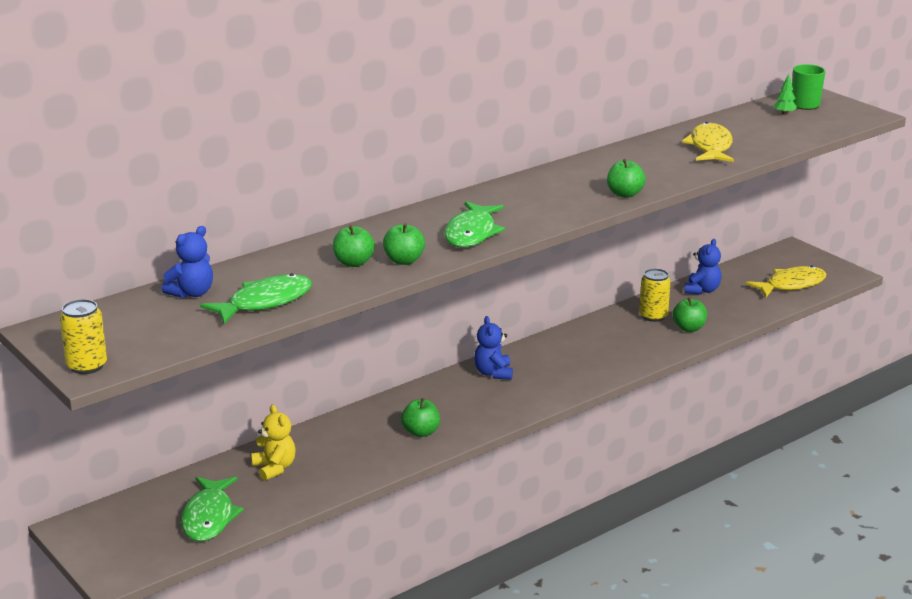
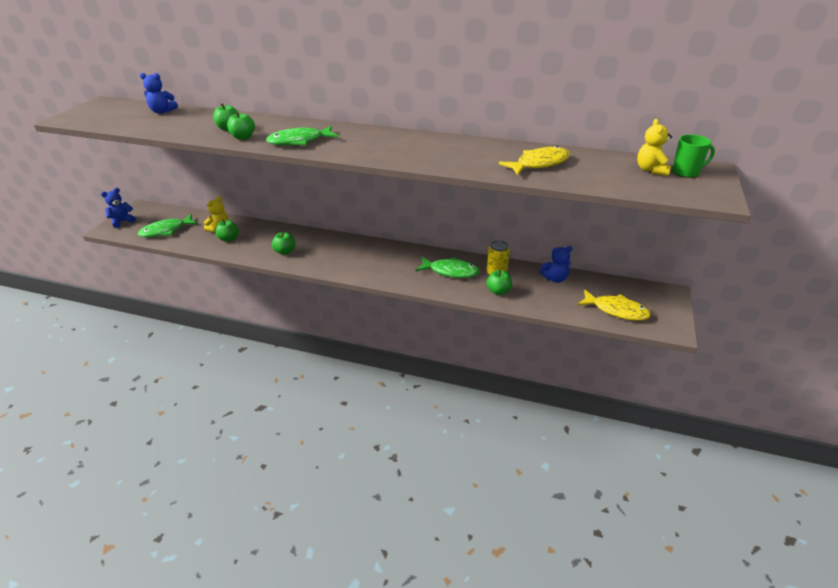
camera: 55 degrees right, 10 degrees up
(87, 366) = (68, 117): yellow can -> none
(265, 302) = (163, 126): green fish -> green fish (451, 271)
(493, 373) = (367, 249): blue teddy bear -> blue teddy bear (122, 221)
(624, 194) = (414, 161): green apple -> green apple (229, 239)
(784, 114) = (651, 170): green tree -> yellow teddy bear

